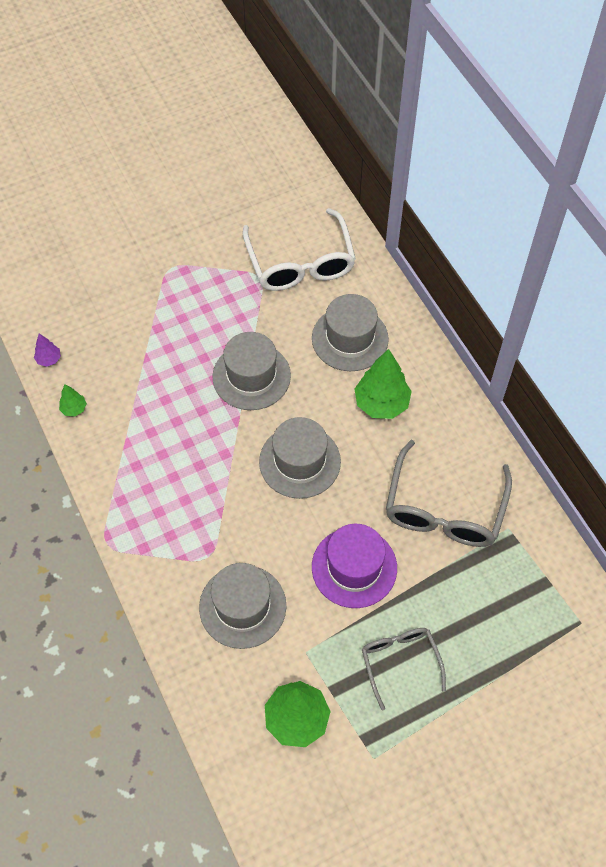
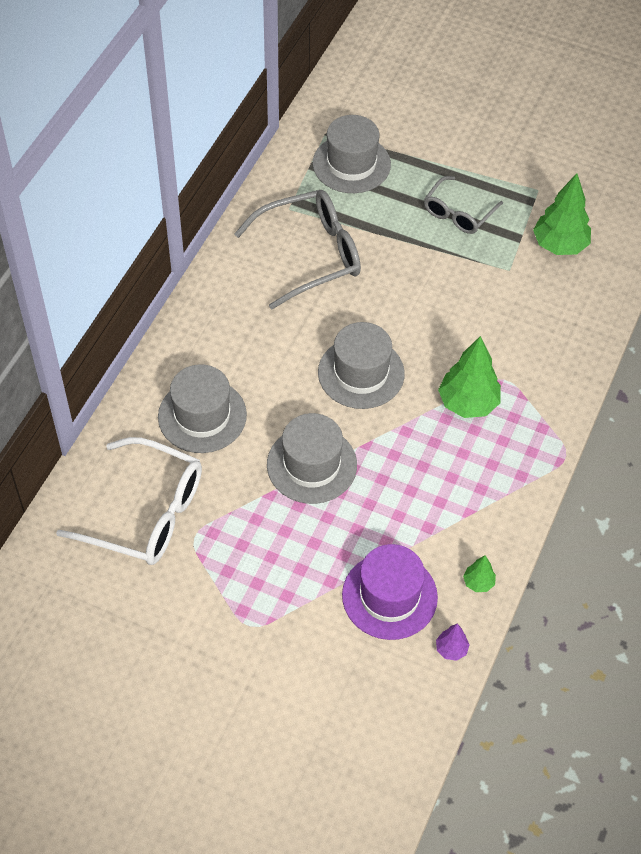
camera: 130 degrees left, 5 degrees down
(242, 606) = (517, 329): grey hat -> grey hat (351, 164)
(300, 263) = (146, 513): white glasses -> white glasses turned 75 degrees clockwise
(354, 567) = (415, 281): purple hat -> purple hat (389, 596)
(381, 403) = (250, 351): green tree -> green tree (468, 403)

